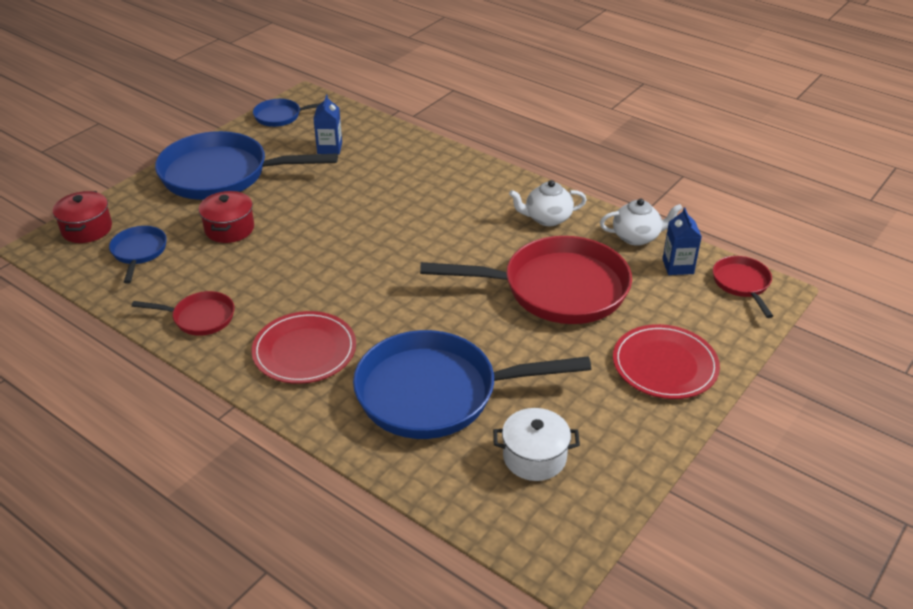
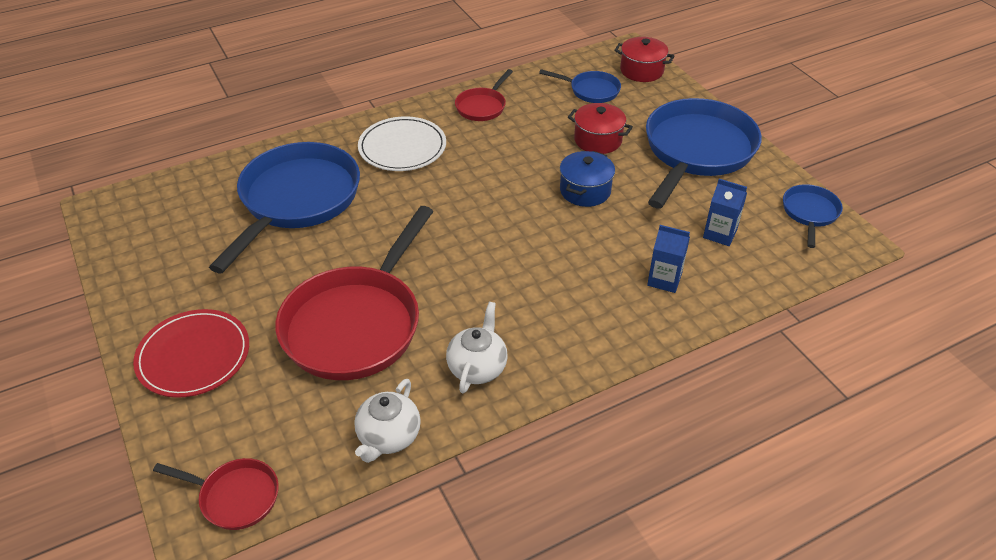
camera: 115 degrees right, 5 degrees up
(304, 350) = (402, 147): red plate -> white plate
(312, 219) = (585, 191): none -> blue pot
(534, 457) = (186, 229): white pot -> none
(678, 266) = (311, 449): blue carton -> blue carton (664, 279)

